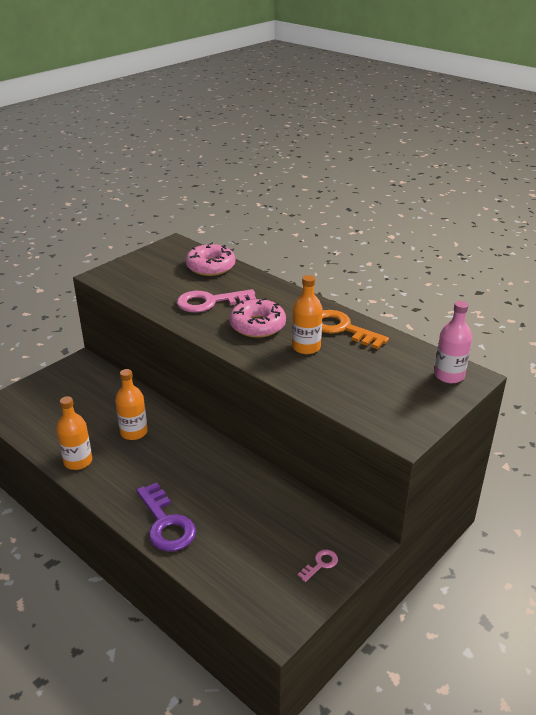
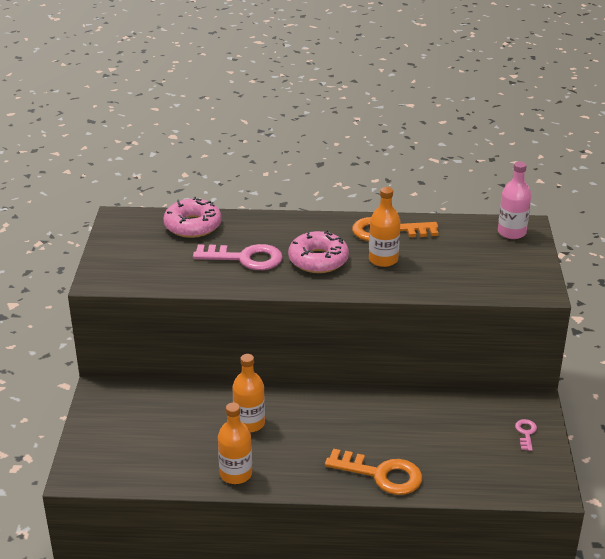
camera: 40 degrees left, 0 degrees up
(166, 523) = (381, 474): purple key -> orange key
(210, 302) = (245, 258): pink key -> pink key turned 120 degrees counterclockwise

